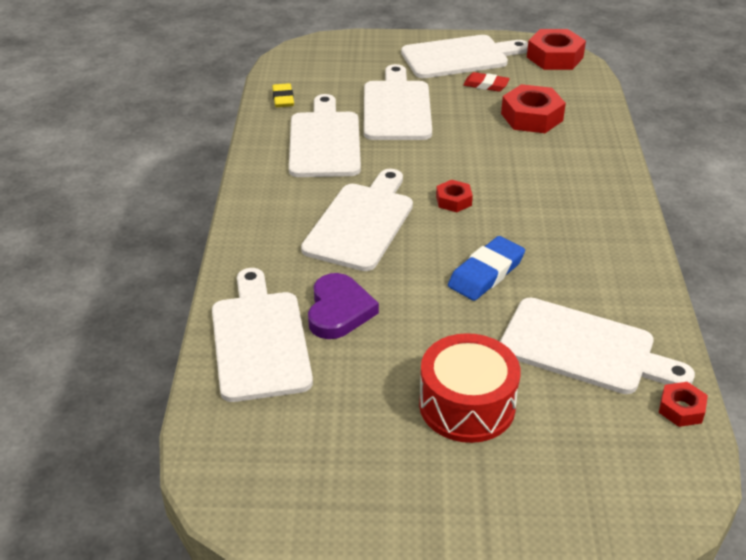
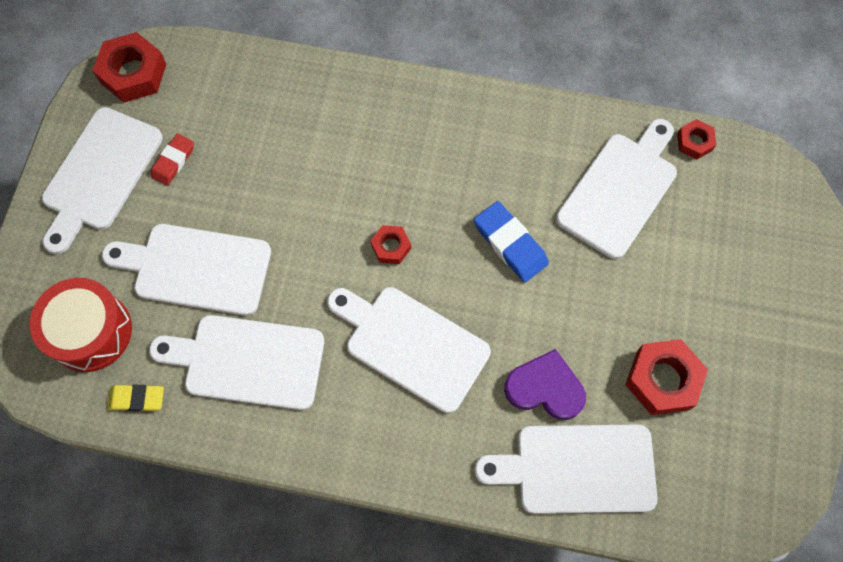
camera: 80 degrees left, 30 degrees up
(459, 57) = (99, 174): white cutting board -> white cutting board turned 150 degrees counterclockwise
(467, 405) = (677, 300): red drum -> red drum (90, 331)
(531, 117) = (254, 132): red nut -> red nut (662, 380)

